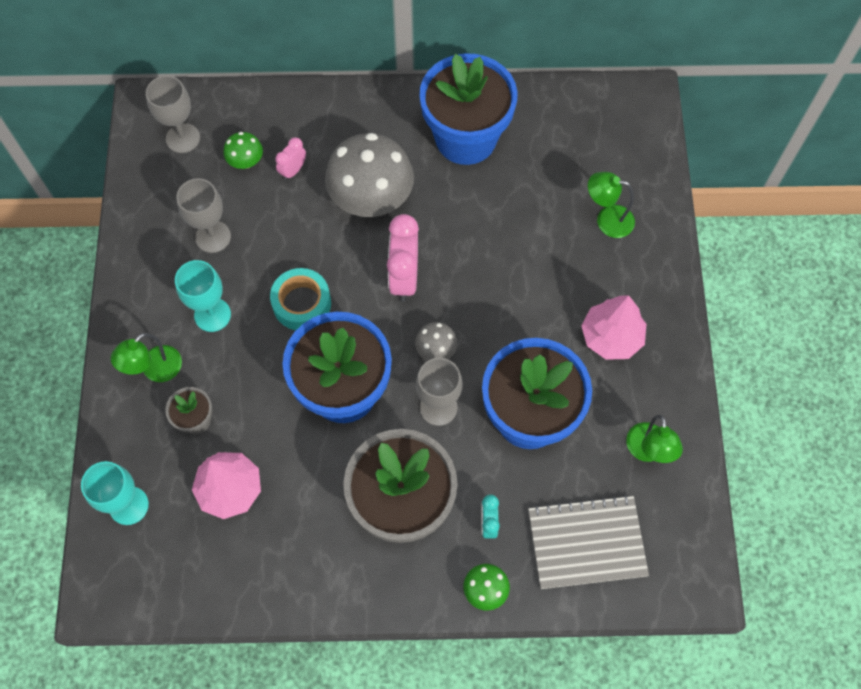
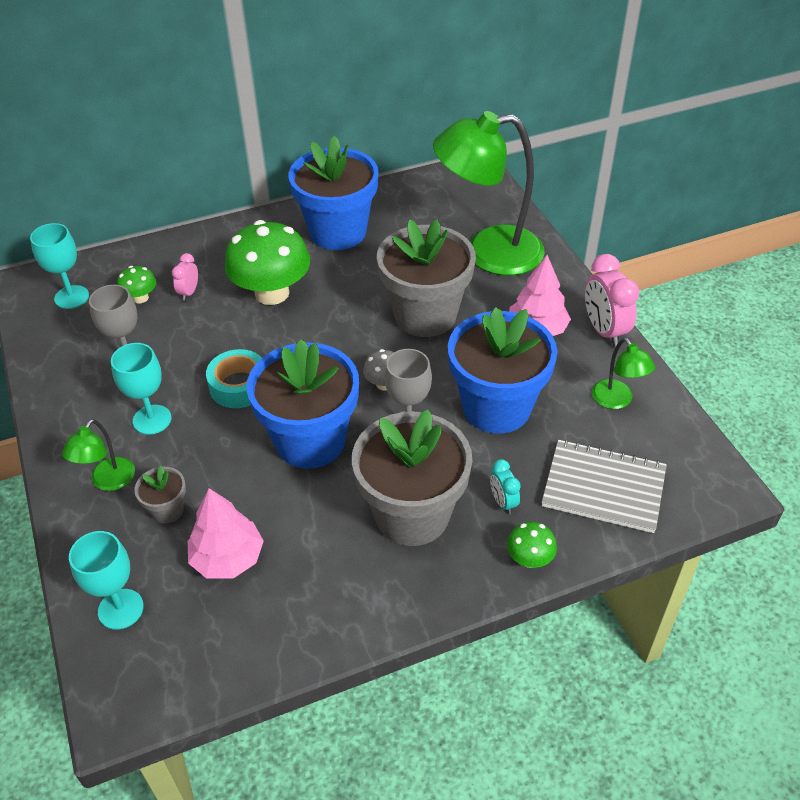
camera: 20 degrees left, 20 degrees down
(183, 138) = (71, 297): grey goblet -> turquoise goblet
(371, 198) = (272, 293): grey mushroom -> green mushroom
(404, 277) = (328, 340): pink clock -> pink clock (604, 331)
(509, 280) = (425, 315): none -> grey flower pot
(586, 543) = (603, 488): grey notebook -> grey notebook turned 45 degrees clockwise
(607, 219) = (488, 252): green lamp -> green lamp, size x2.20

